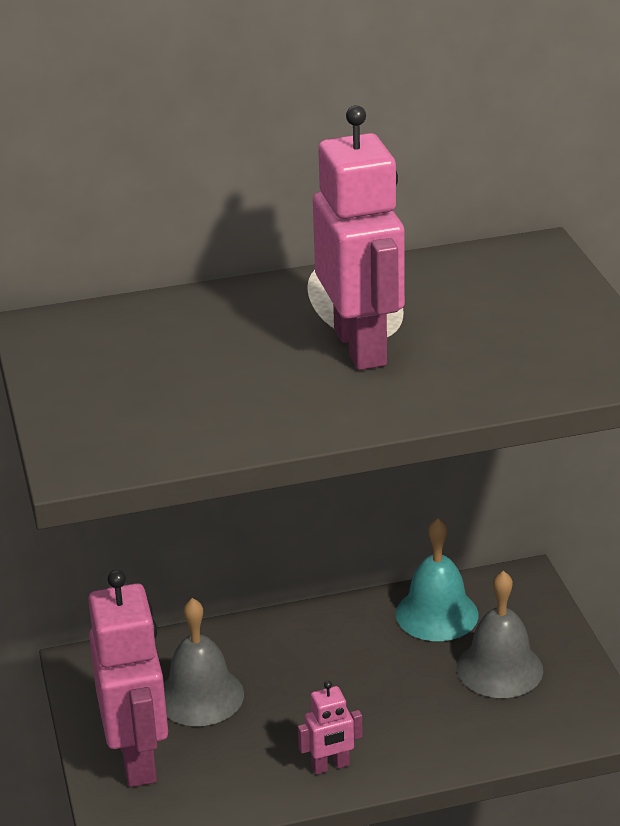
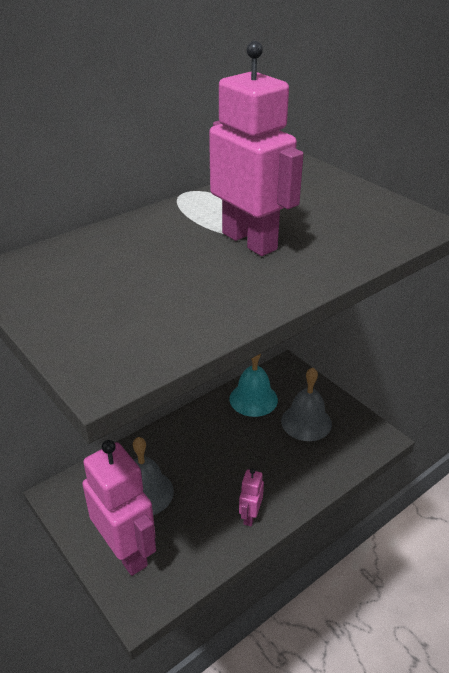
camera: 25 degrees left, 5 degrees up
(330, 766) = (250, 516): pink robot -> pink robot turned 150 degrees clockwise

